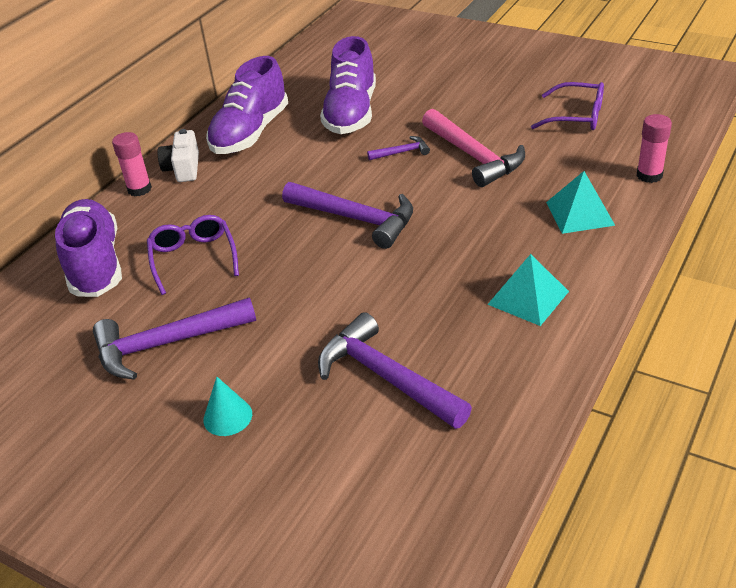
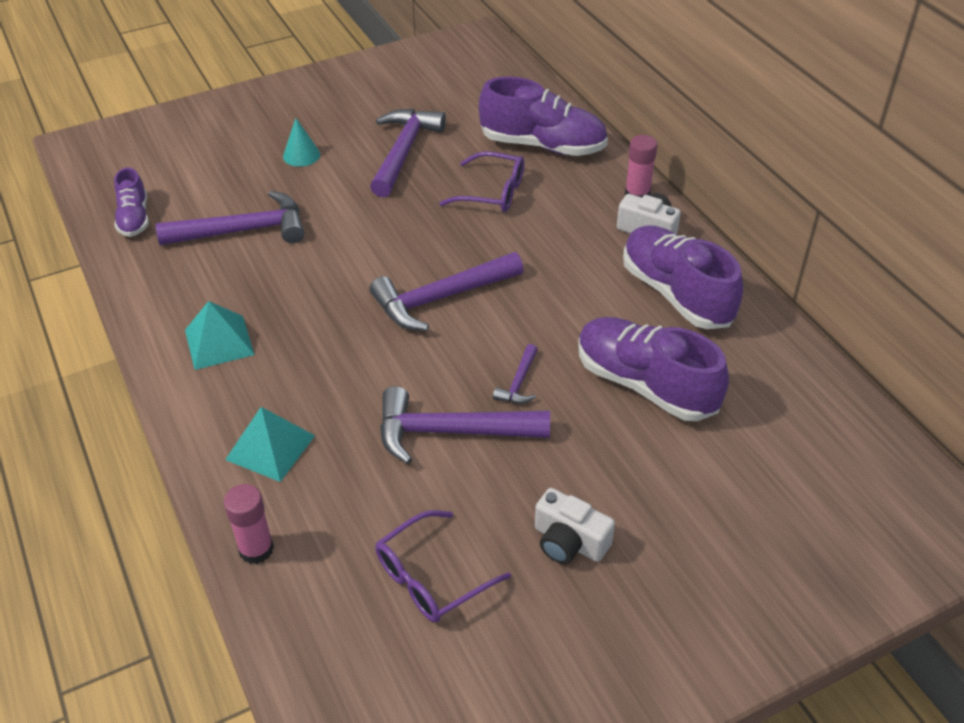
camera: 120 degrees right, 5 degrees up
(450, 478) = (134, 218): none -> purple shoe
(474, 156) = (450, 432): pink hammer -> purple hammer
(497, 91) = (569, 542): none -> white camera

